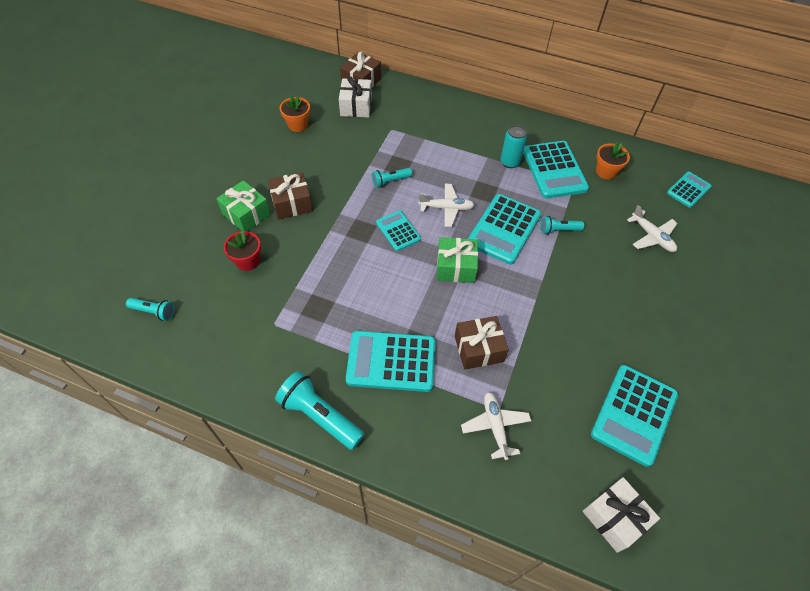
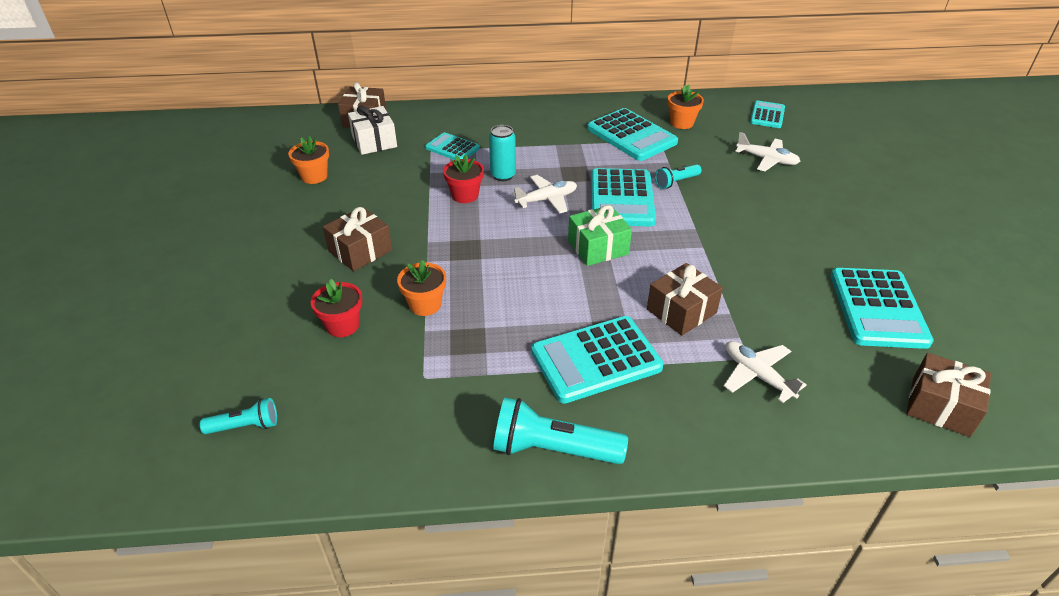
camera: 25 degrees left, 15 degrees down
(246, 214) = (308, 279): green gift -> none
(307, 266) = (425, 305): none -> orange flower pot
(390, 181) = (465, 195): turquoise flashlight -> red flower pot
(398, 231) = (508, 236): turquoise calculator -> turquoise calculator (452, 148)
(510, 162) = (582, 142): turquoise can -> turquoise can (503, 175)
(614, 518) = (940, 406): white gift -> brown gift

